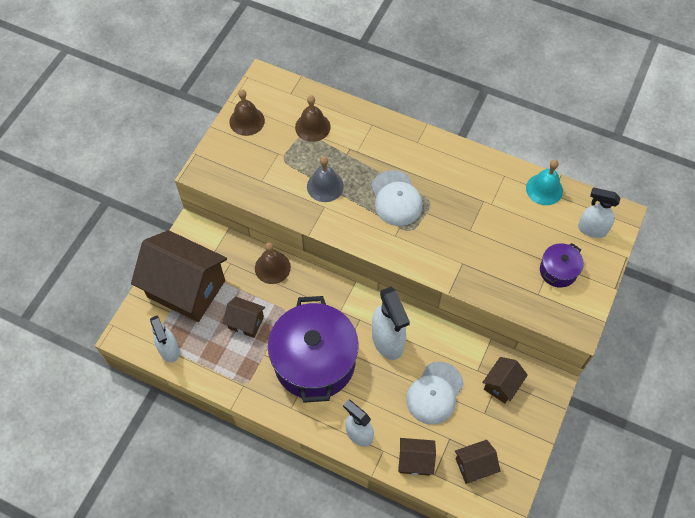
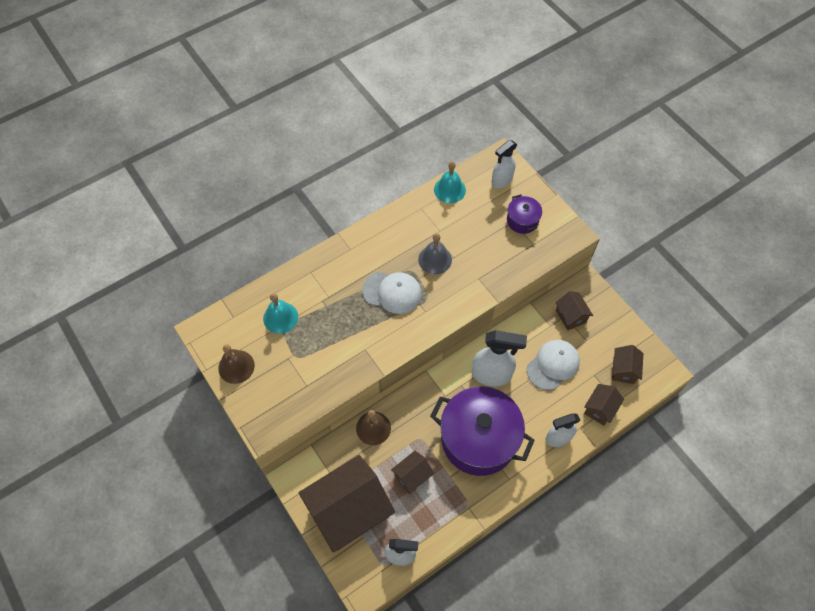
camera: 60 degrees left, 0 degrees up
(312, 127) = (280, 317): brown bell -> turquoise bell
(325, 186) = (345, 338): grey bell -> grey bell (435, 259)
(434, 393) = (553, 365): white cap -> white cap turned 105 degrees counterclockwise

